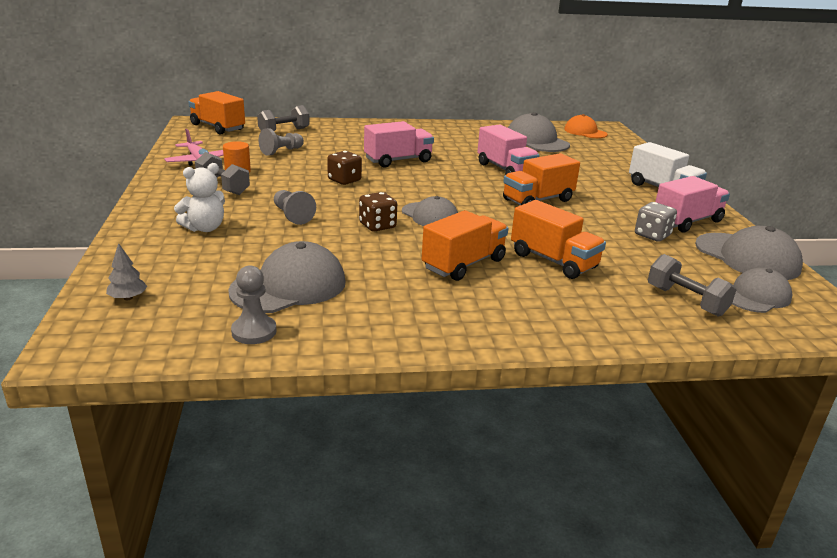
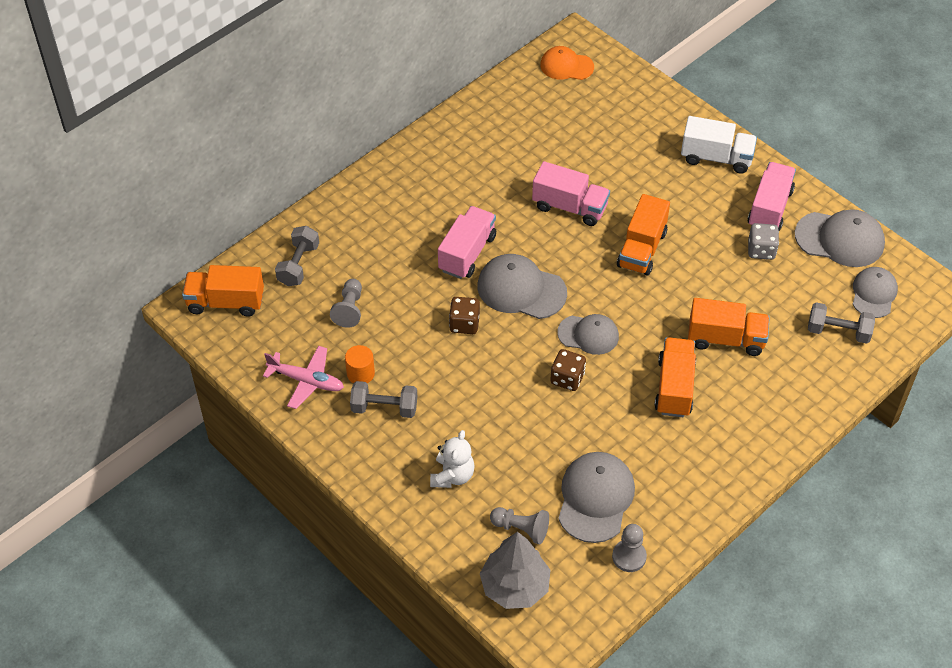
camera: 35 degrees left, 25 degrees up
(128, 298) = (514, 586): grey tree -> grey tree, size x2.21
(292, 216) = (491, 410): grey pawn -> grey pawn (521, 529)
(536, 141) = (542, 121): grey cap -> grey cap (521, 289)

